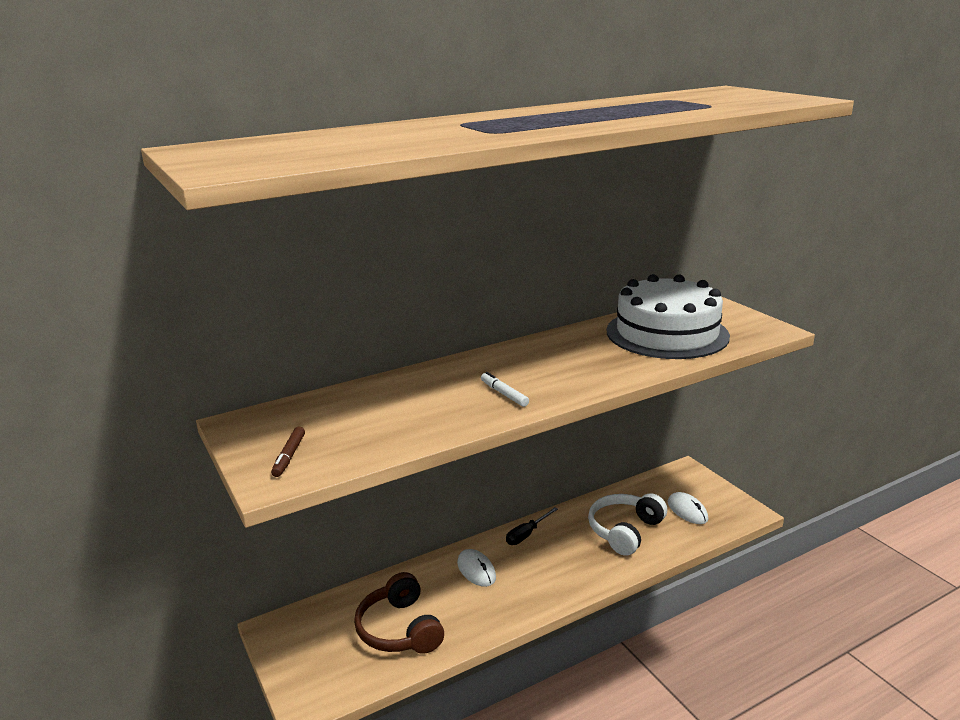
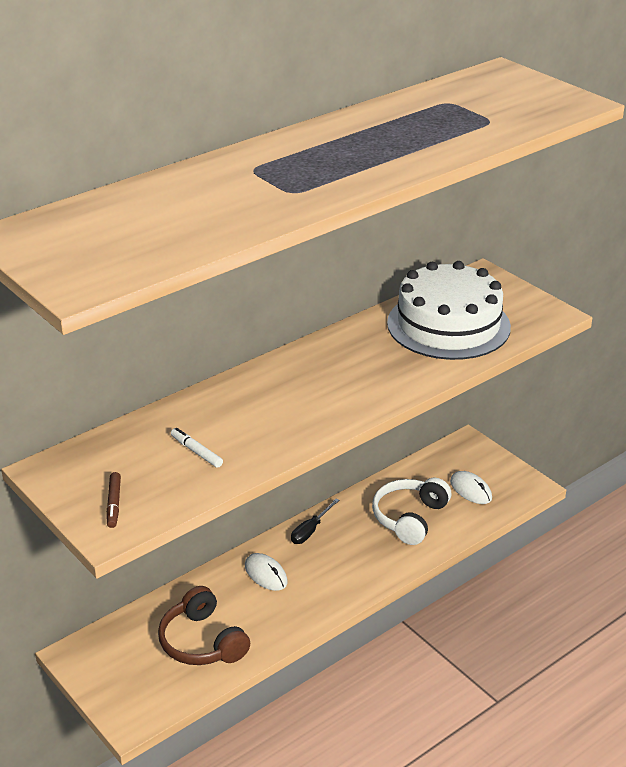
camera: 10 degrees left, 10 degrees up
(504, 394) = (299, 415): white marker -> white marker (196, 452)

